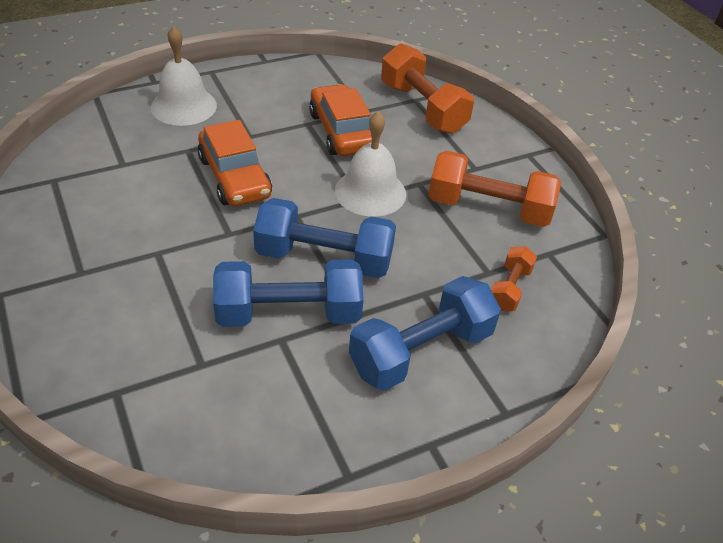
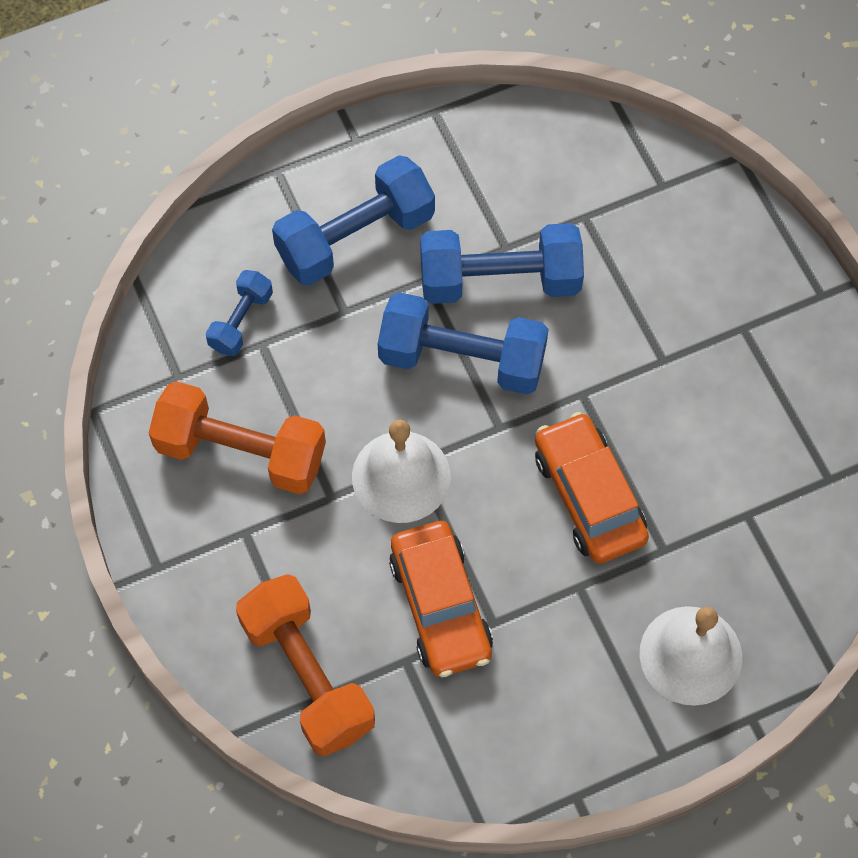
camera: 175 degrees left, 20 degrees up
(509, 289) = (241, 321): orange dumbbell -> blue dumbbell

